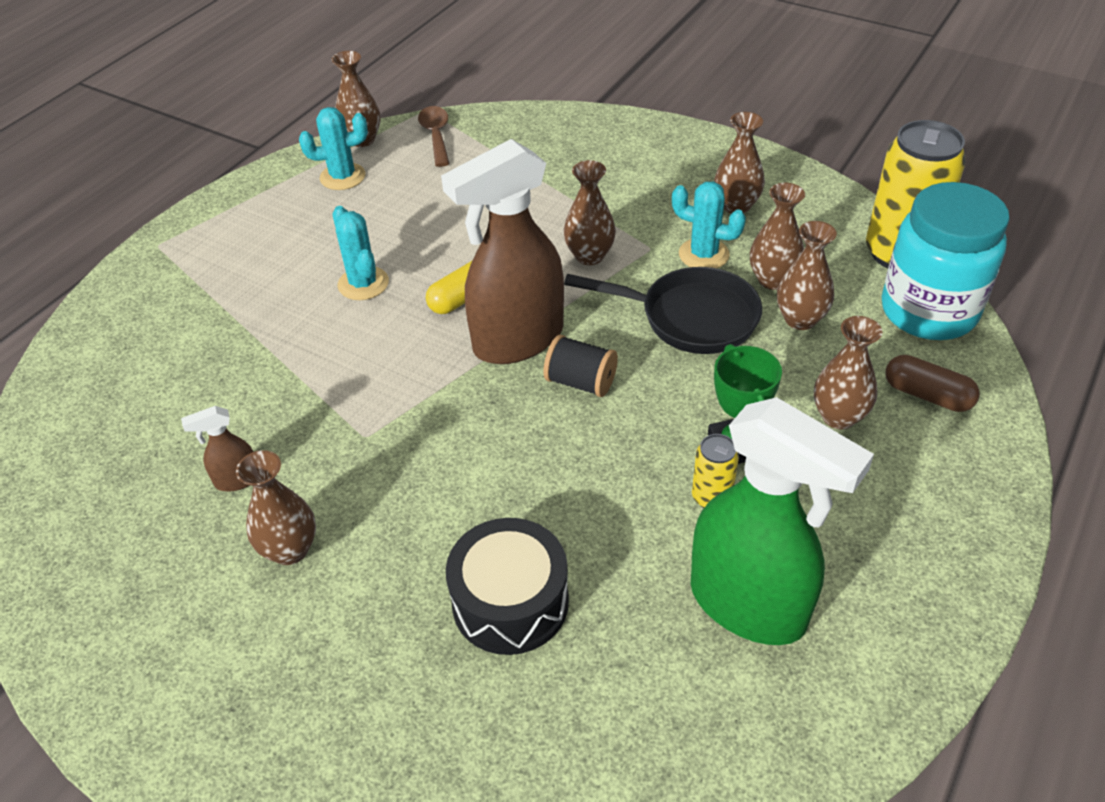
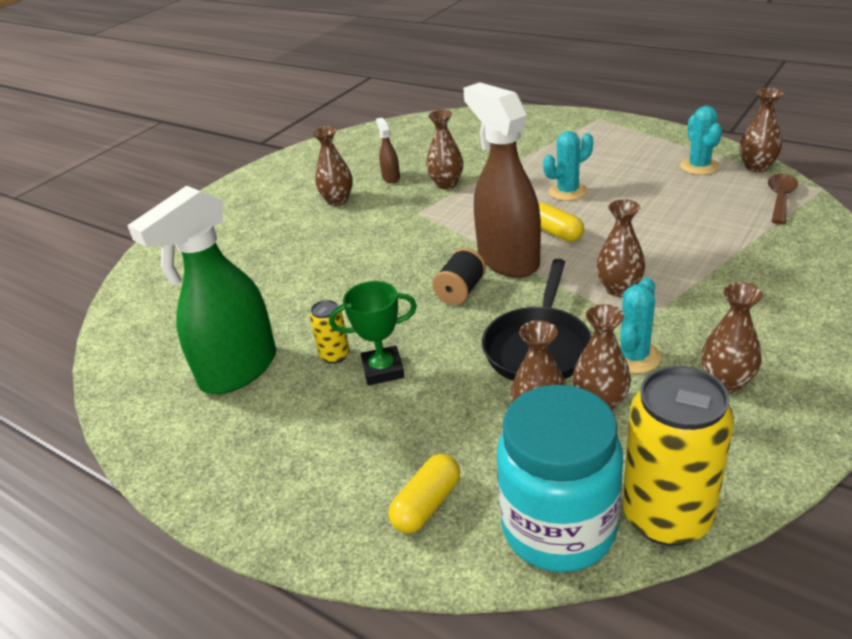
camera: 95 degrees right, 10 degrees down
(436, 135) = (780, 198): brown spoon -> brown spoon turned 60 degrees counterclockwise
(510, 602) = (277, 274): black drum -> none
(838, 417) = (406, 434): brown vase -> brown vase (446, 184)
(927, 395) = (427, 504): brown capsule -> yellow capsule

